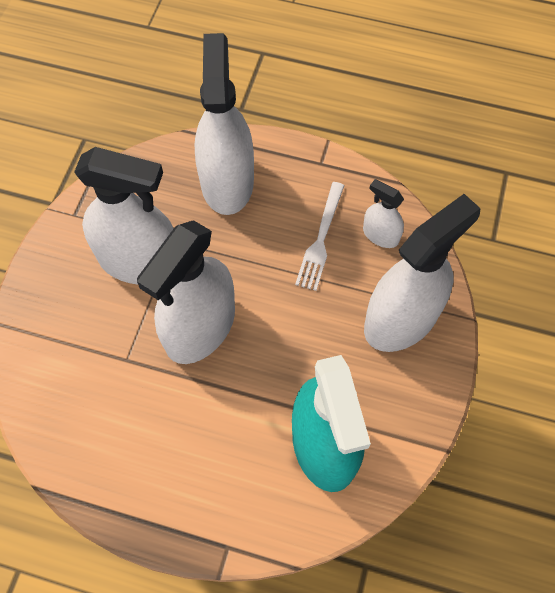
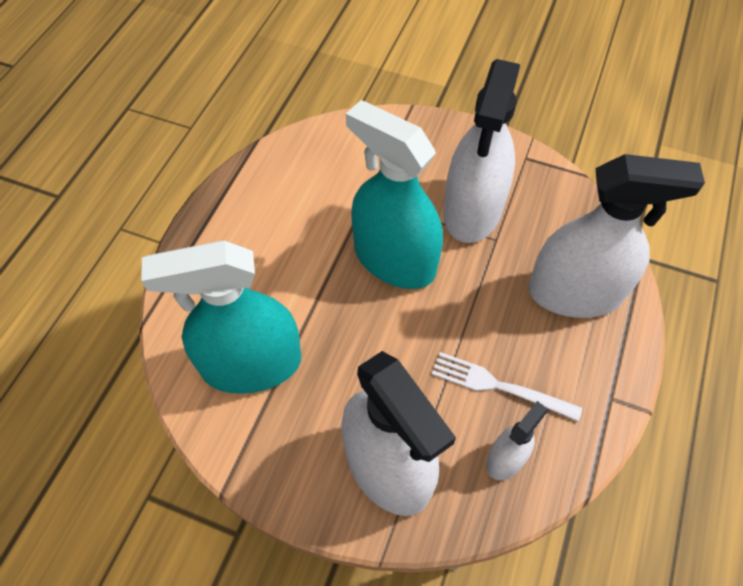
camera: 95 degrees right, 5 degrees down
(200, 327) = (394, 259): white spray bottle -> turquoise spray bottle

